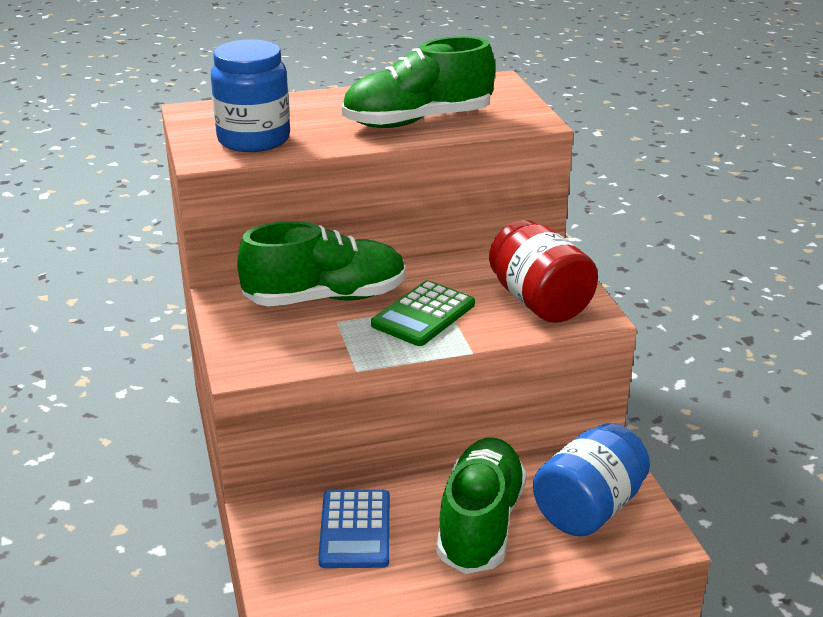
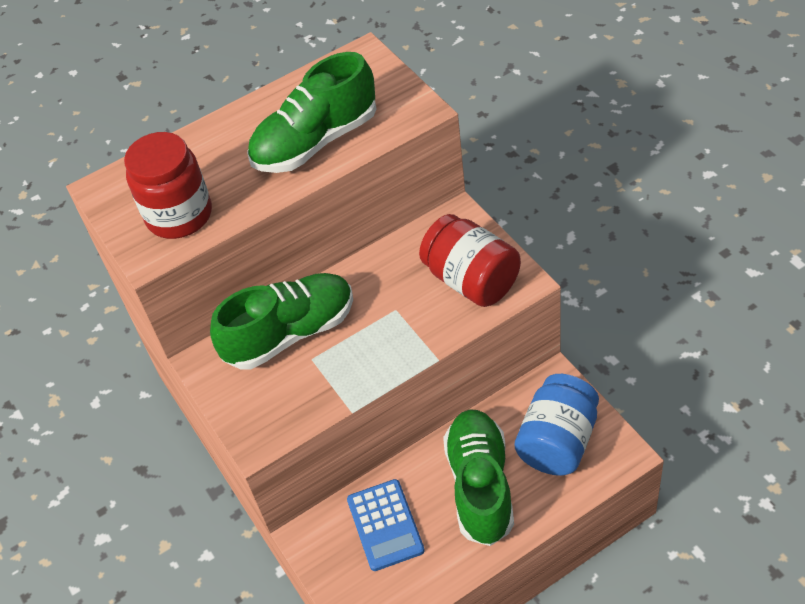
camera: 10 degrees left, 20 degrees up
(254, 139) = (179, 215): blue jar -> red jar
(423, 315) = (381, 327): green calculator -> none

